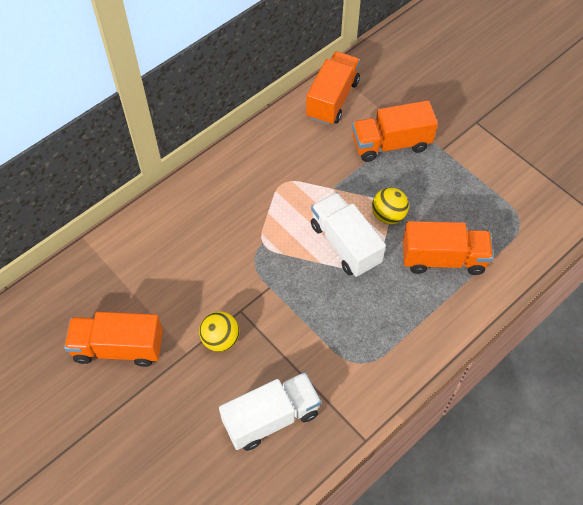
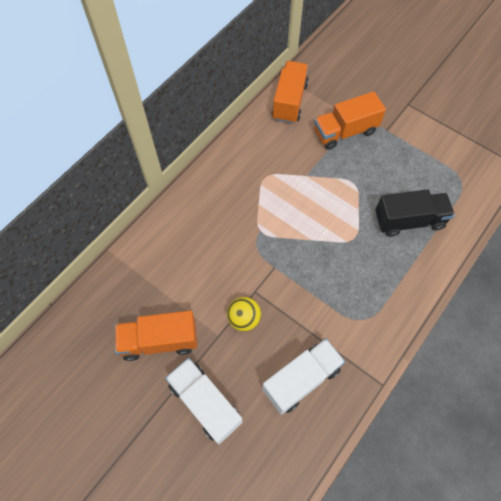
camera: 10 degrees left, 5 degrees up
(345, 244) = (328, 221): white truck -> white truck (205, 403)
(388, 215) = (356, 191): yellow ball -> none
(443, 258) = (409, 220): orange truck -> black truck

